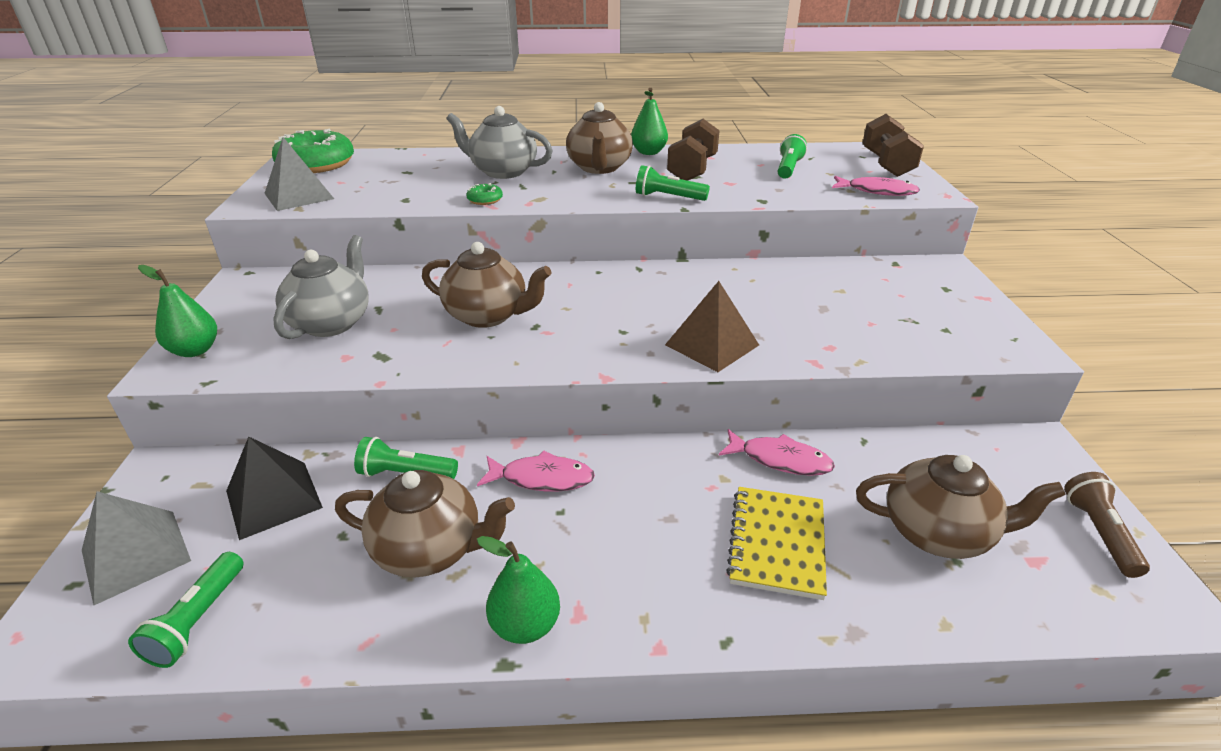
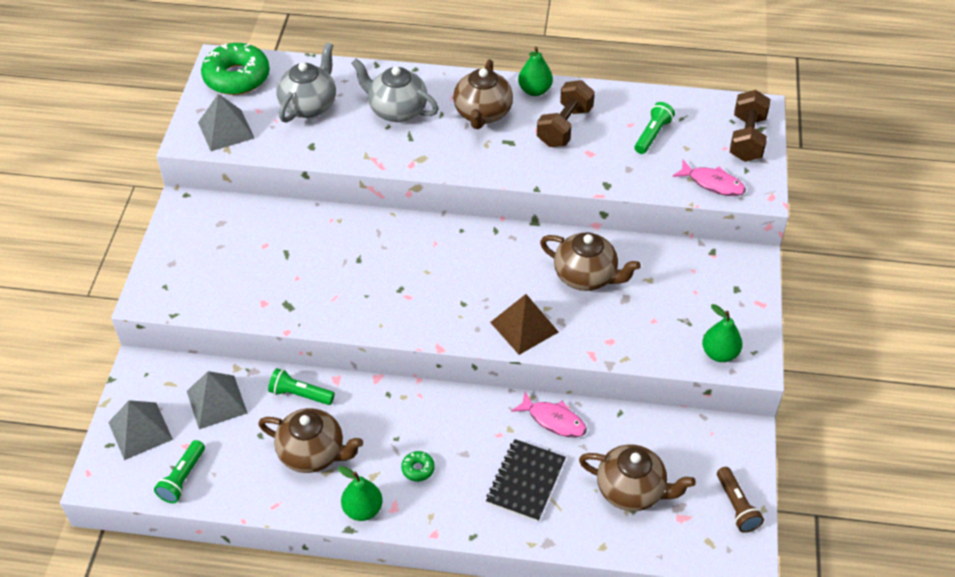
camera: 10 degrees right, 15 degrees up
(195, 350) = (160, 282): green pear -> green pear (719, 353)
(273, 499) = (216, 402): black pyramid -> grey pyramid
(331, 323) = (252, 265): grey teapot -> grey teapot (309, 105)
(485, 200) = (376, 155): green donut -> green donut (418, 469)
(488, 315) = (367, 273): brown teapot -> brown teapot (586, 276)
(542, 478) = (388, 411): pink fish -> none
(668, 197) = (529, 170): green flashlight -> none
(776, 543) = (525, 481): yellow notebook -> black notebook
(1099, 533) = (736, 506): brown flashlight -> brown flashlight turned 150 degrees clockwise

